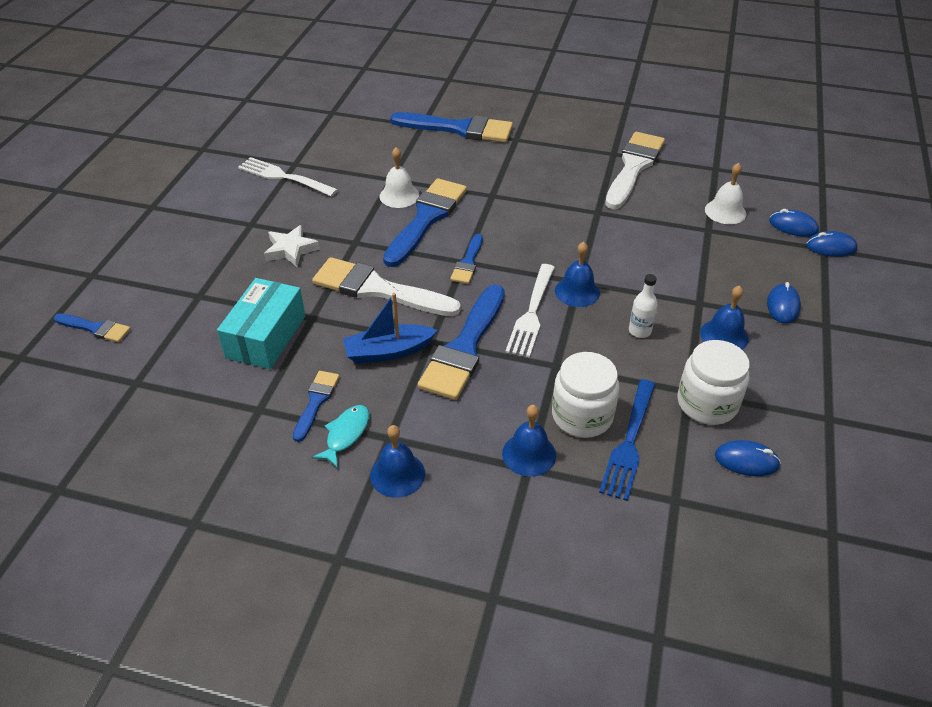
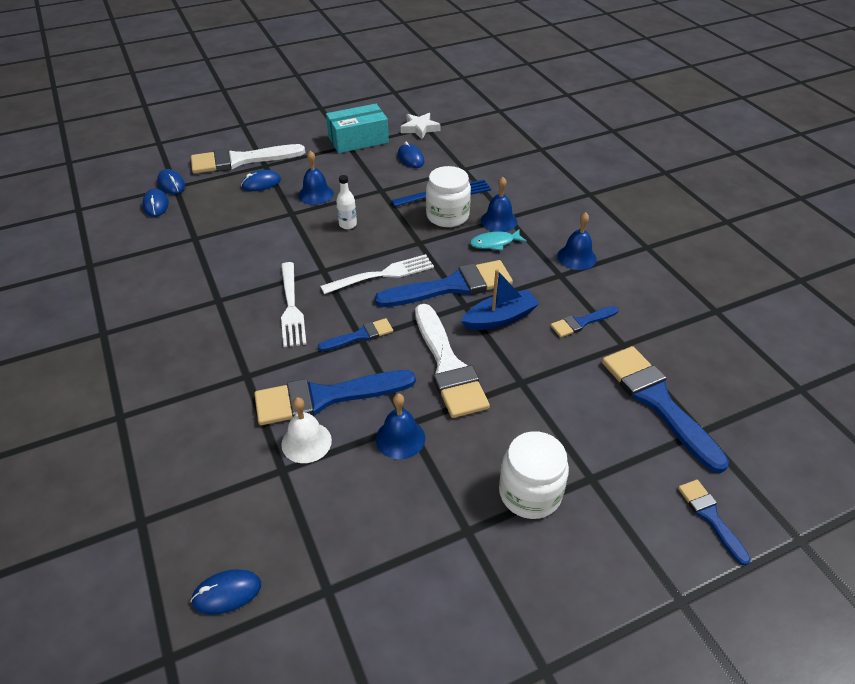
camera: 130 degrees left, 0 degrees up
(266, 336) = (570, 393): turquoise box -> turquoise box (358, 140)
(285, 177) = (362, 575): white fork -> white fork (291, 306)
(291, 250) = (466, 462): white star -> white star (419, 128)
(340, 136) = (227, 593): none -> blue mouse
(346, 434) = (583, 293): turquoise fish -> turquoise fish (494, 243)
(388, 352) = (500, 318): blue boat -> blue boat turned 60 degrees counterclockwise
(459, 129) = (127, 479): blue brush -> blue brush (657, 401)
(577, 291) = (335, 266): blue bell -> blue bell (400, 438)
(633, 167) = (122, 310): white brush -> white brush (240, 160)
(707, 403) = (384, 181): white jar -> white jar (530, 493)
(725, 211) = (160, 239): white bell -> none

